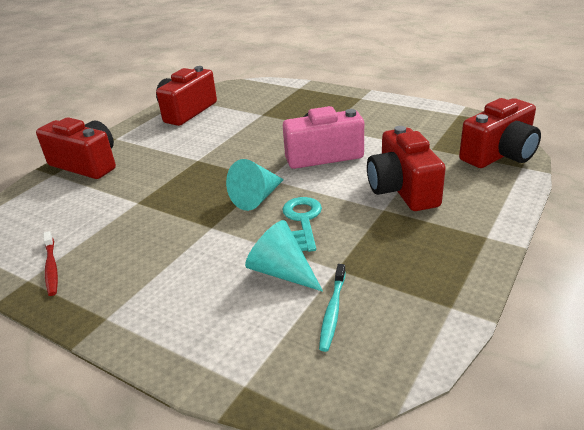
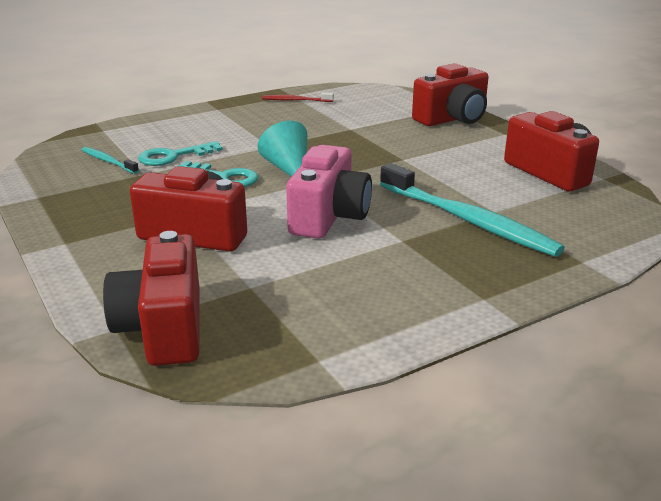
camera: 115 degrees right, 5 degrees down
(281, 118) = (467, 220): none -> turquoise toothbrush
(282, 272) = (173, 156): turquoise cone -> turquoise key

